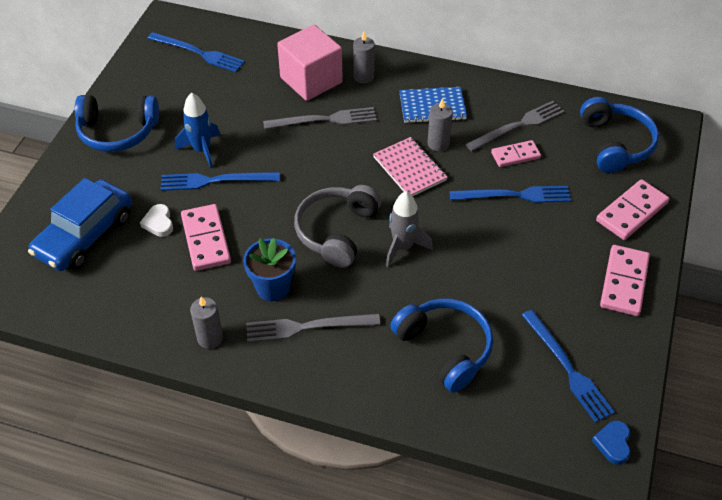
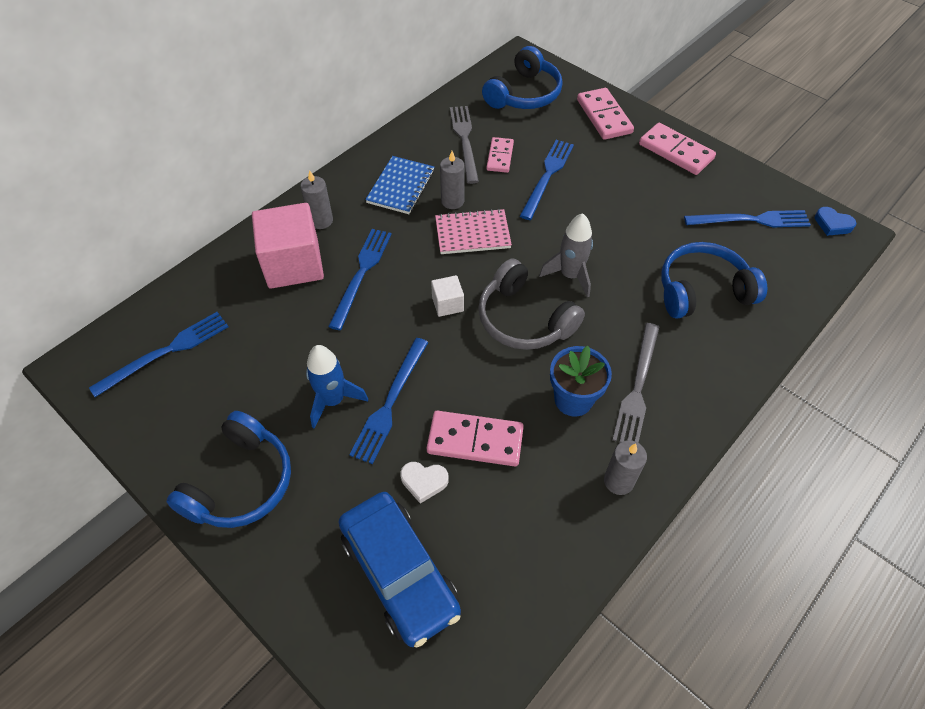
camera: 65 degrees left, 5 degrees up
(324, 120) = (361, 274): grey fork -> blue fork
(324, 180) = (447, 304): none -> white cube
(615, 144) = (524, 94): blue headphones -> blue headphones turned 105 degrees clockwise

